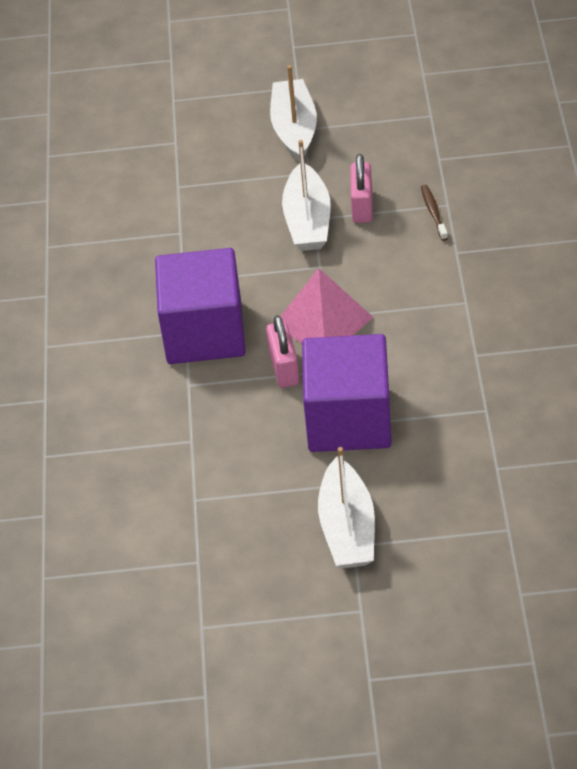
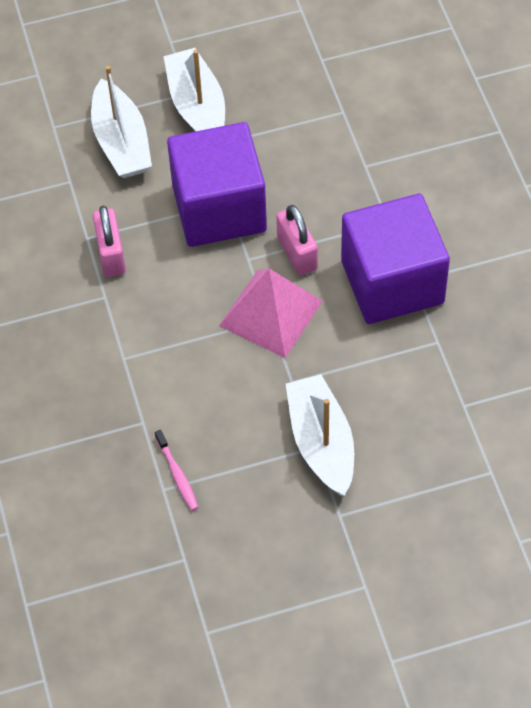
camera: 165 degrees right, 10 degrees up
(294, 129) = (375, 584): white boat -> white boat (121, 142)
(362, 206) = (262, 472): pink padlock -> pink padlock (111, 254)
(433, 213) = (177, 474): brown toothbrush -> pink toothbrush

